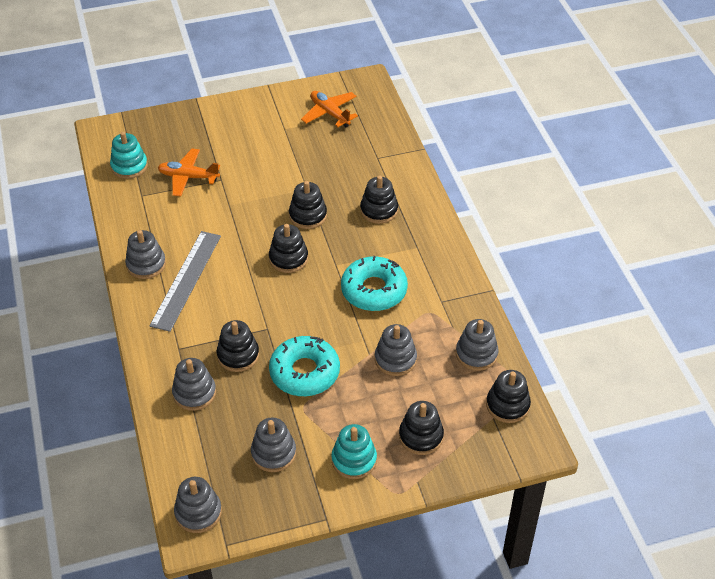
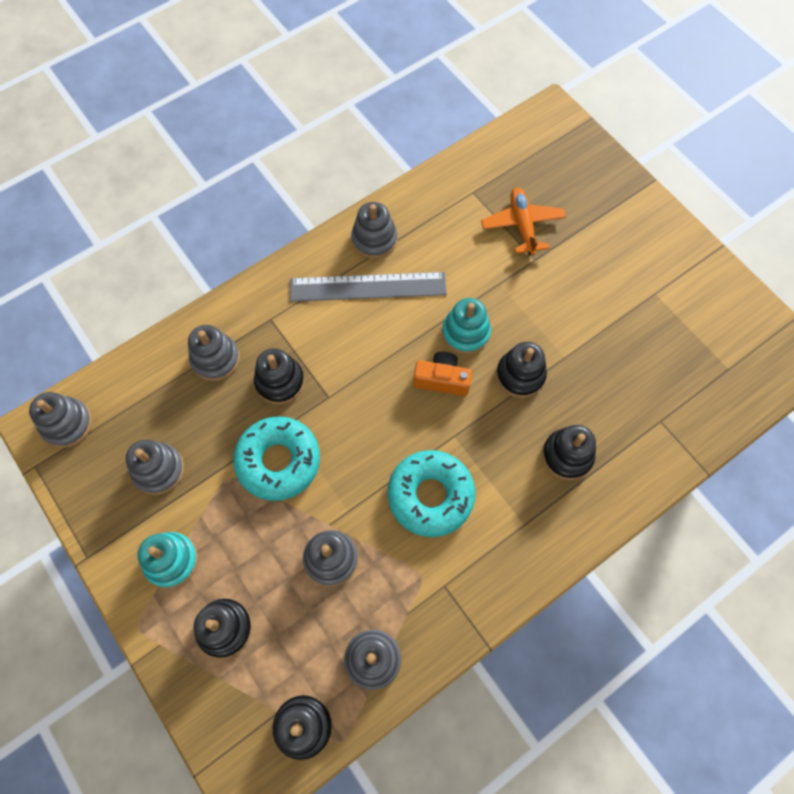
camera: 70 degrees right, 20 degrees up
(129, 166) = (511, 162): turquoise stacking toy -> turquoise stacking toy (465, 333)
(288, 258) = (442, 380): black stacking toy -> orange camera
(330, 113) = (711, 335): orange plane -> none

